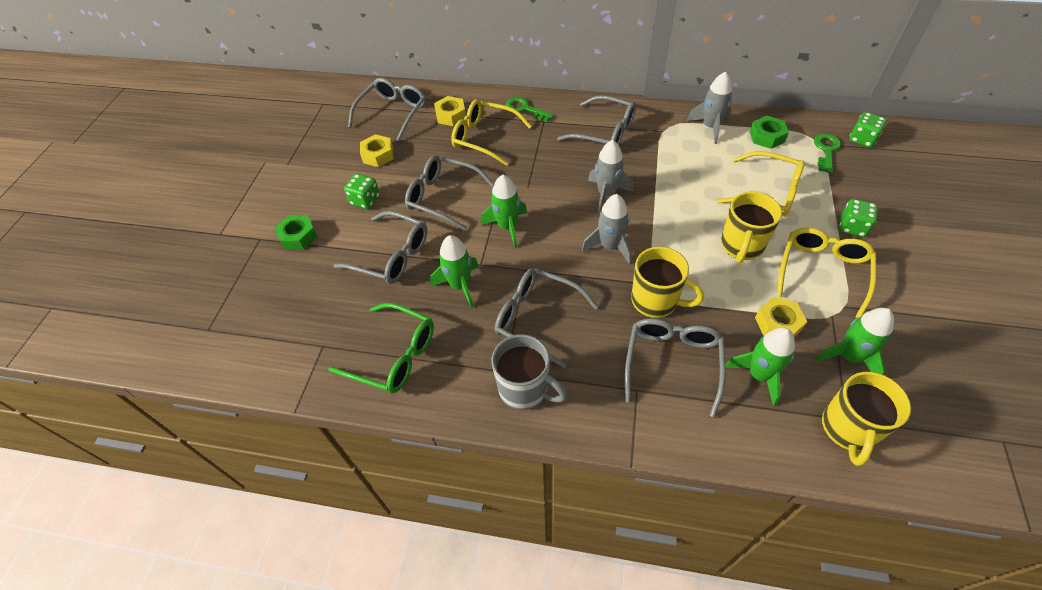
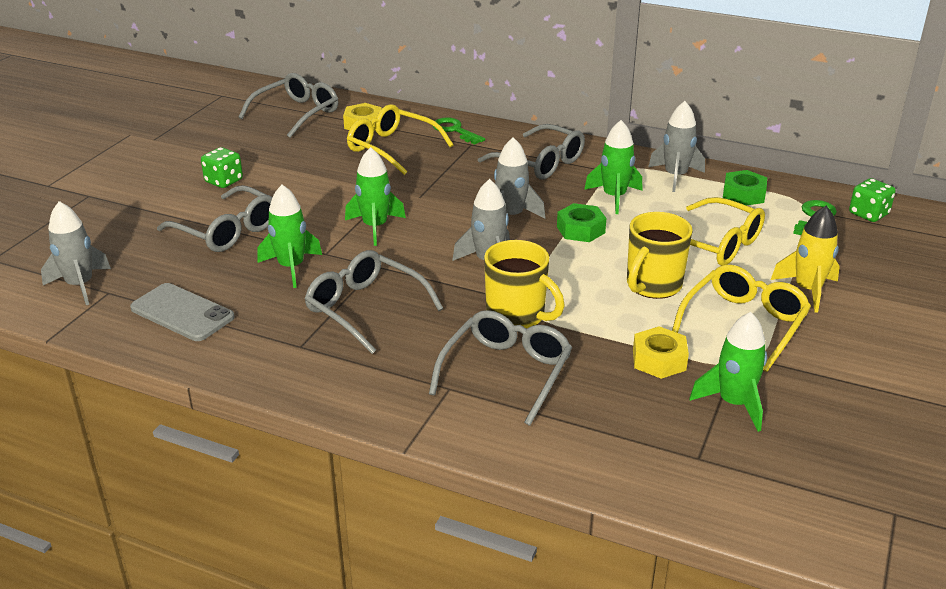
camera: 10 degrees right, 20 degrees down
(296, 343) = (80, 285): none -> grey rocket
(298, 236) = (132, 200): green nut -> green nut (580, 229)
(378, 155) = (260, 146): yellow nut -> none
(393, 356) = (182, 313): green glasses -> grey phone
(443, 197) = (314, 191): grey glasses -> none
(525, 389) = (316, 365): grey mug -> none
(759, 375) = (608, 400): green rocket -> green rocket (614, 197)
(848, 429) = (694, 466): yellow mug -> none
(852, 227) = (807, 290): green dice -> yellow rocket

